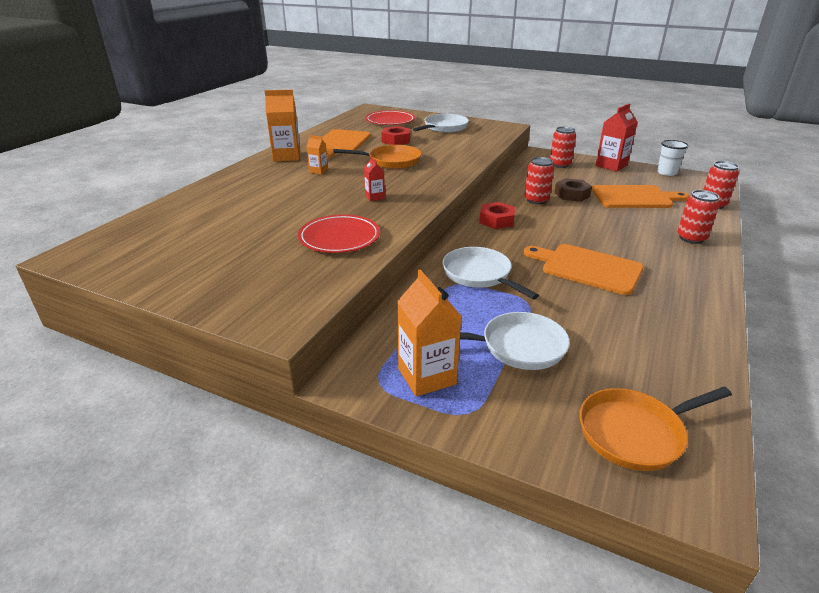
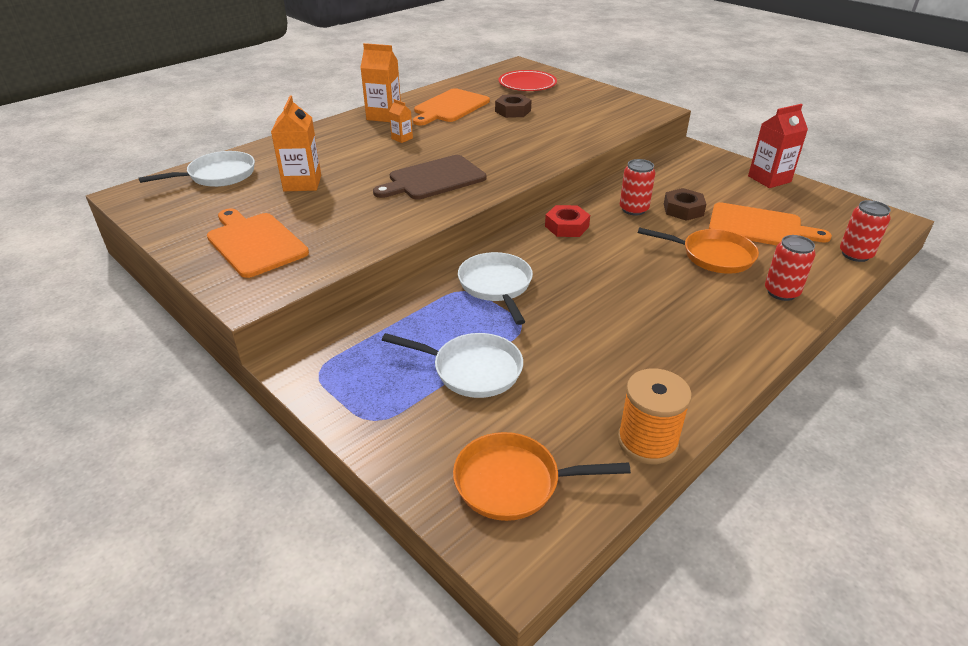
camera: 20 degrees right, 5 degrees up
(339, 237) = (364, 219): red plate -> none
(375, 197) = (434, 179): red carton -> brown cutting board
(391, 161) = (485, 137): orange pan -> orange pan (712, 256)
(396, 140) = (513, 111): red nut -> brown nut
(427, 376) = (364, 377): orange carton -> orange carton (302, 183)
(444, 128) = (581, 101): white pan -> white pan (217, 175)
(560, 164) = (704, 167): red can -> none
(587, 268) = (620, 303): orange cutting board -> orange cutting board (255, 243)
(667, 172) = (836, 200): white cup -> none
(705, 369) = (647, 442): none -> orange spool

